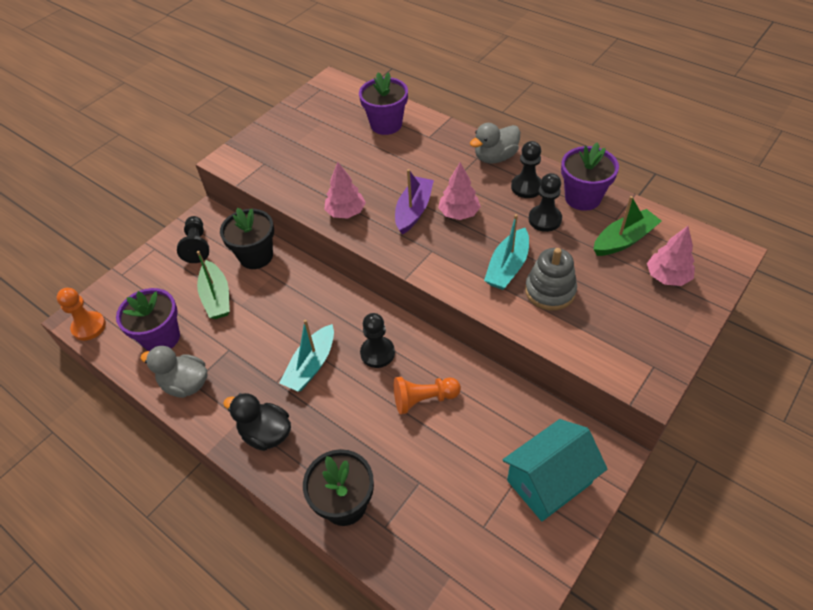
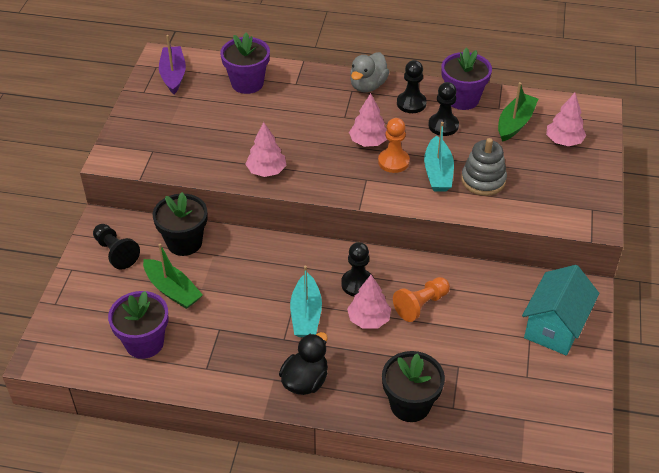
camera: 30 degrees left, 5 degrees down
(89, 327) = (60, 360): orange pawn -> orange pawn (393, 162)
(185, 384) = (200, 371): grey duck -> none
(266, 433) = (305, 381): black duck -> black duck turned 120 degrees clockwise
(364, 394) = (368, 319): none -> pink tree
(413, 210) = (327, 151): purple boat -> purple boat (173, 75)

